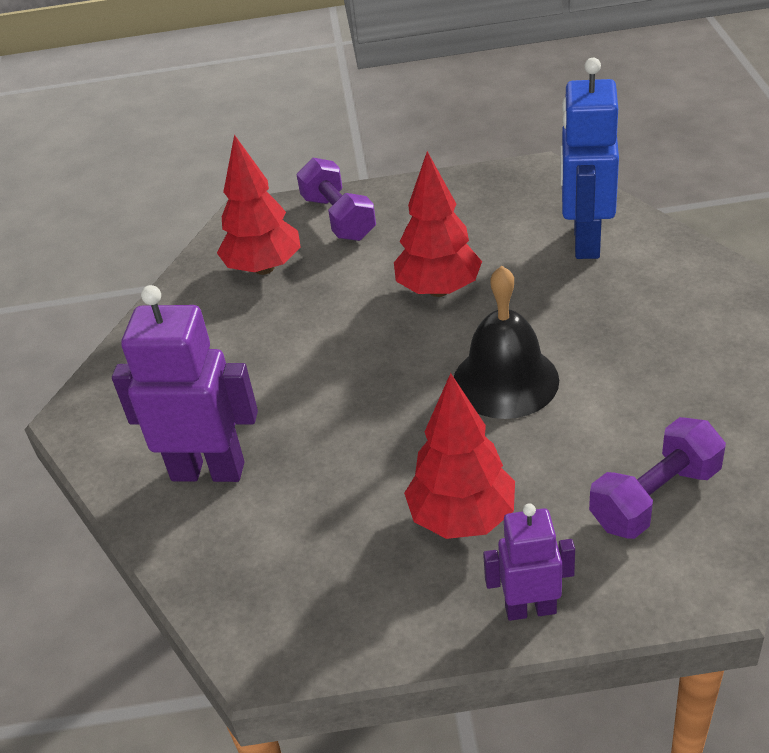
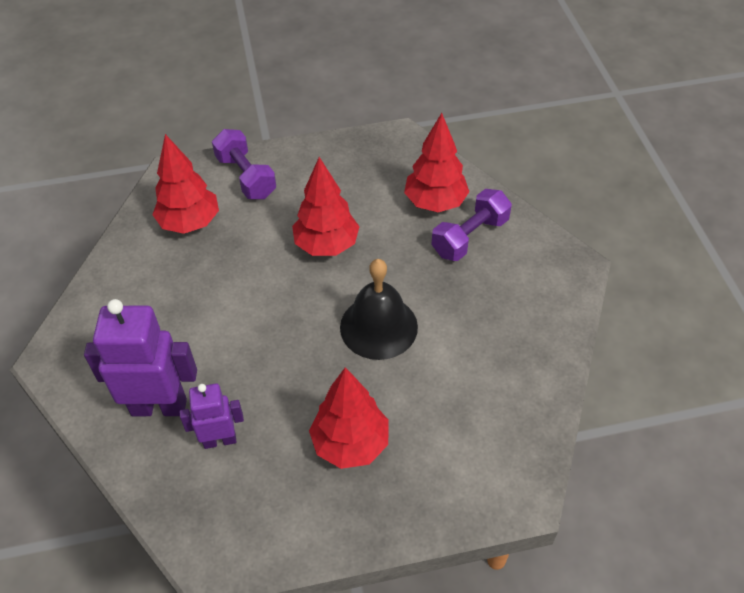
camera: 10 degrees left, 10 degrees up
(530, 609) = (400, 516): purple robot -> purple robot (220, 440)
(585, 241) = (435, 203): blue robot -> red tree
(655, 497) = (486, 424): purple dumbbell -> purple dumbbell (470, 237)

